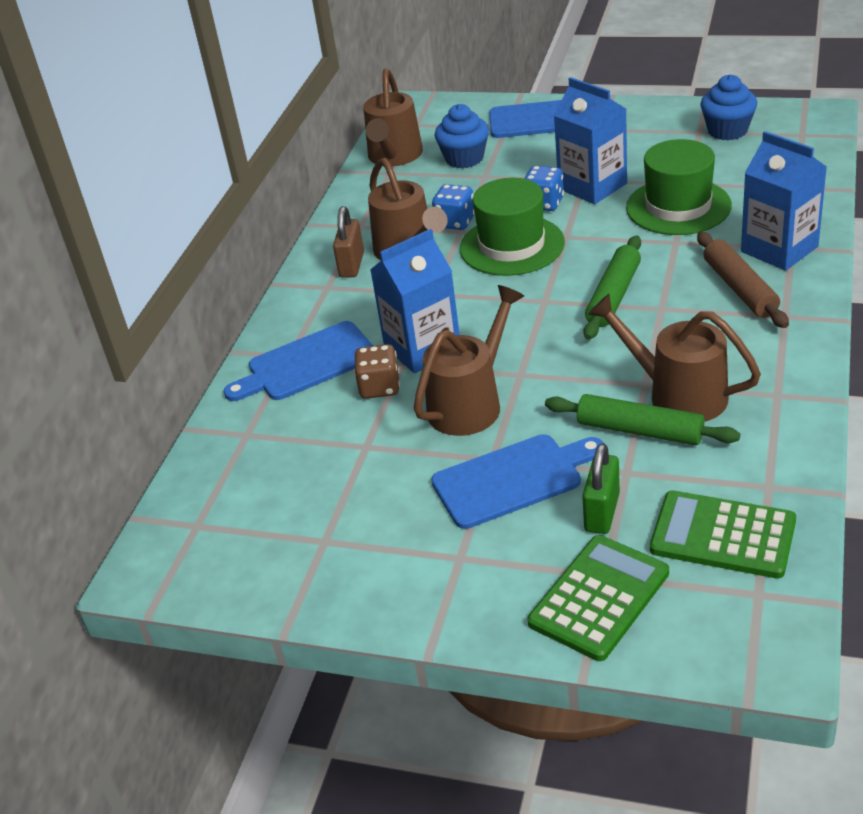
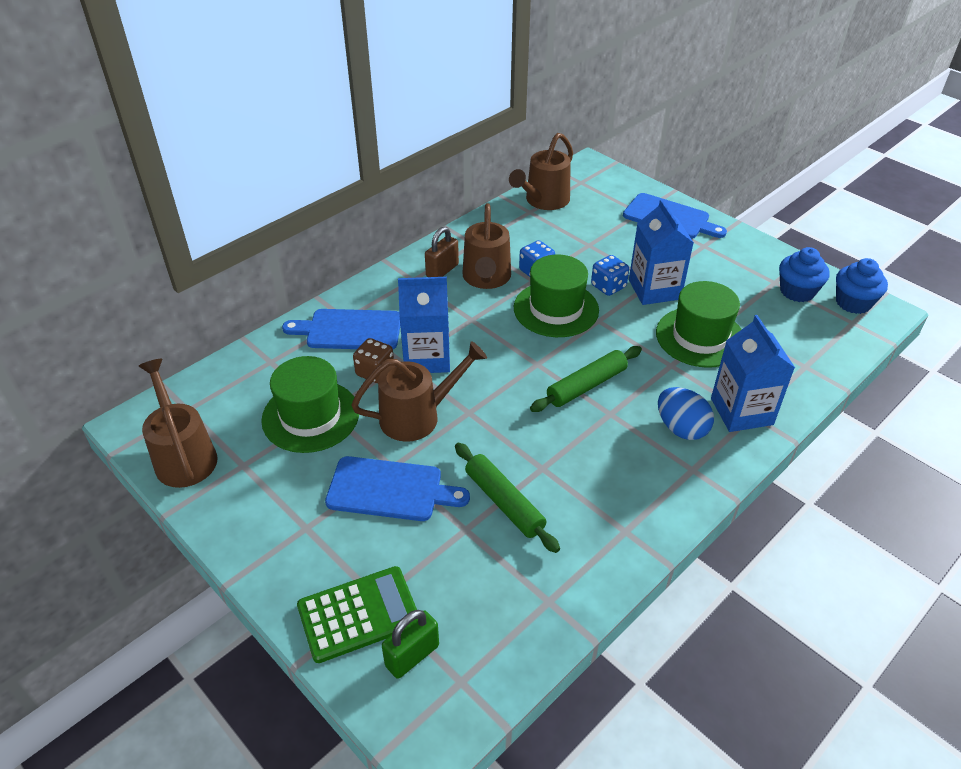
camera: 25 degrees right, 5 degrees up
(351, 460) = (310, 416): none -> green hat
(464, 158) = (588, 224): blue cupcake -> blue cupcake (853, 303)
(602, 512) = (421, 550): green padlock -> green padlock (412, 656)
(676, 394) = (555, 488): brown watering can -> brown watering can (183, 455)
(722, 535) = (481, 619): green calculator -> none
(740, 288) = (681, 428): brown rolling pin -> blue egg

